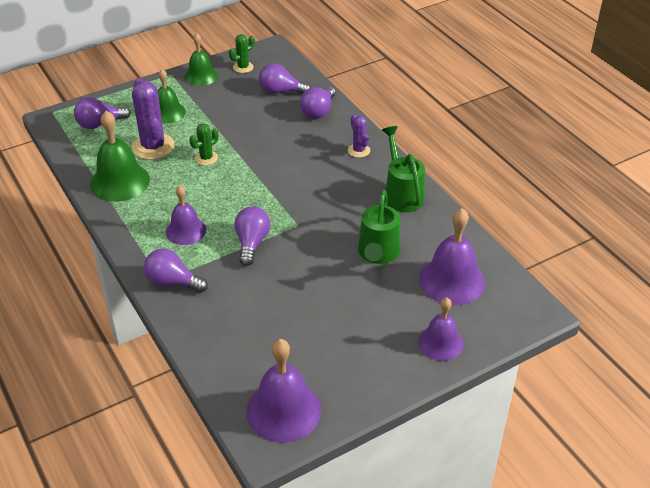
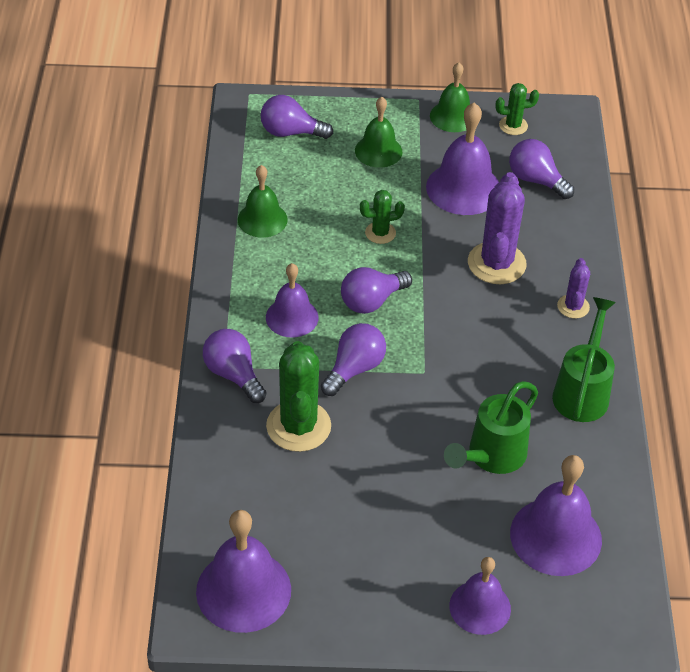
camera: 30 degrees right, 5 degrees up
(120, 181) = (262, 219): green bell -> green bell, size x0.65
(153, 146) = (330, 190): purple cactus -> purple cactus (496, 263)
(239, 112) = (463, 188): none -> purple bell
(241, 293) = (298, 426): none -> green cactus
(318, 111) = (563, 229): purple light bulb -> purple light bulb (371, 301)

